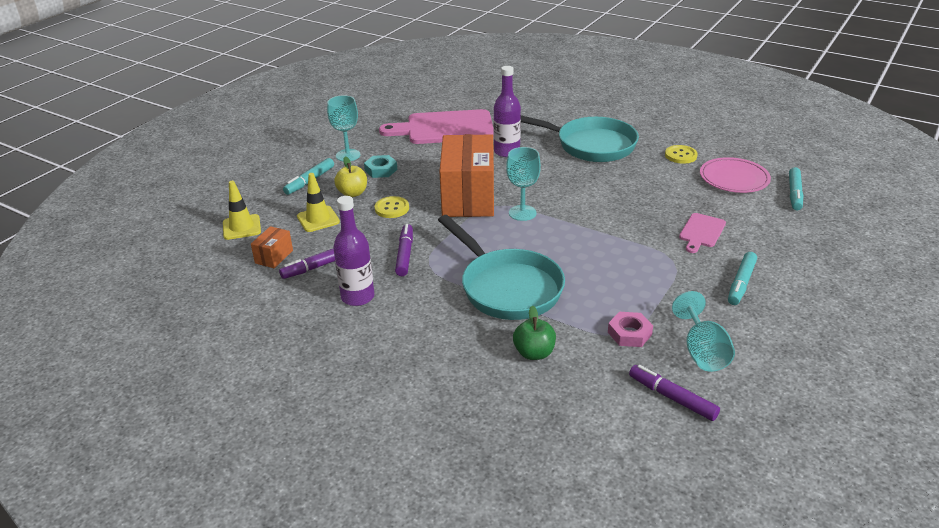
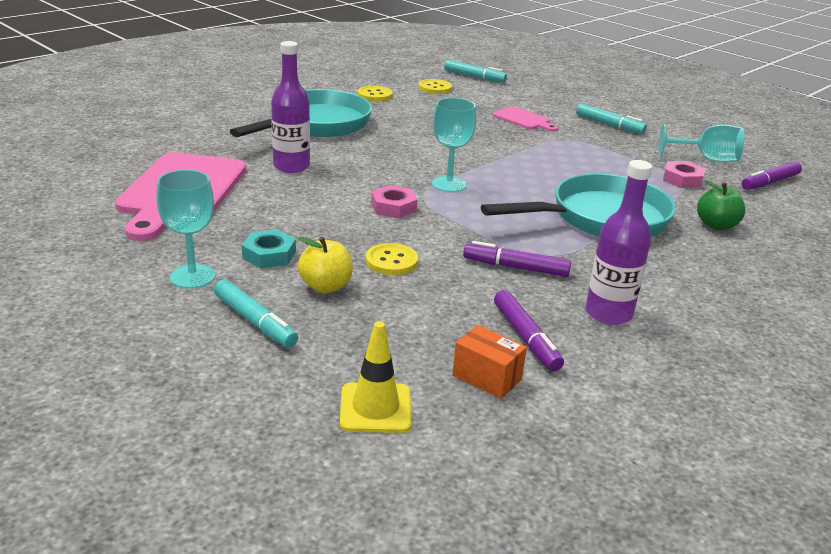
camera: 80 degrees left, 5 degrees down
(318, 219) = (389, 325): yellow traffic cone -> none
(468, 197) = (393, 207): orange box -> pink nut
(734, 178) = (435, 88): pink plate -> yellow button

